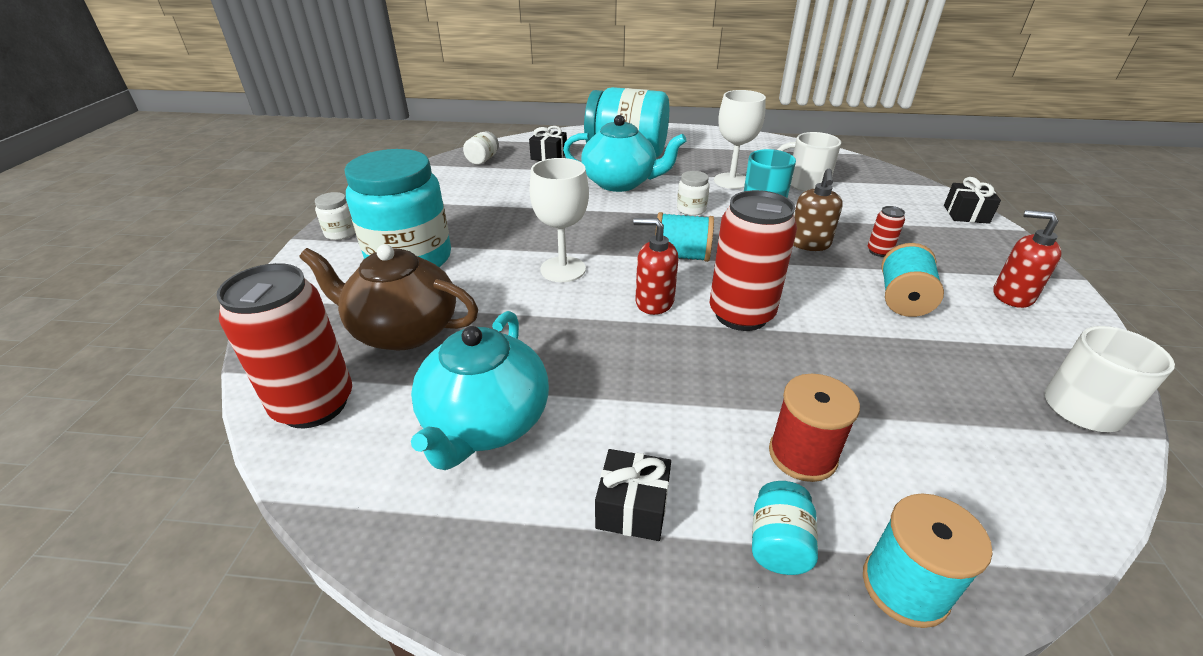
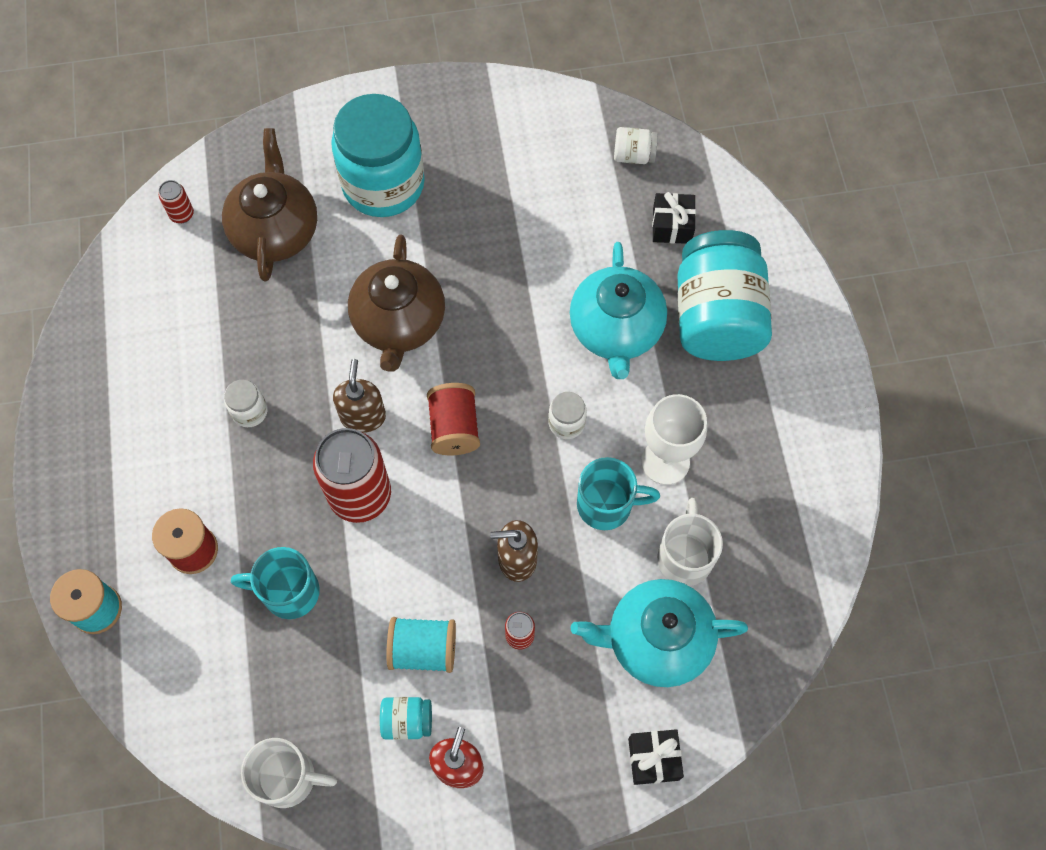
camera: 75 degrees right, 30 degrees up
(314, 405) = (182, 214): red can -> red can, size x0.43
(341, 233) = (414, 102): white jar -> white jar (249, 411)
(485, 423) = (185, 331): turquoise teapot -> turquoise teapot (656, 640)
(563, 269) = (399, 322): white goblet -> brown teapot
(632, 508) = (128, 444): black gift -> none
(654, 302) = (363, 416): red soap dispenser -> brown soap dispenser
(681, 256) = (454, 428): turquoise spool -> red spool
(778, 543) = (116, 535): turquoise jar -> turquoise jar (407, 721)
(853, 377) = (288, 592): none -> turquoise mug

